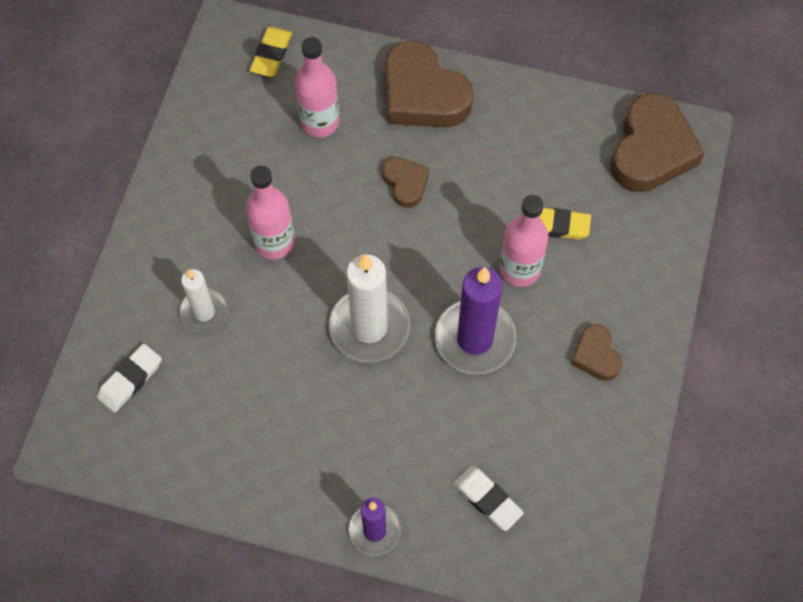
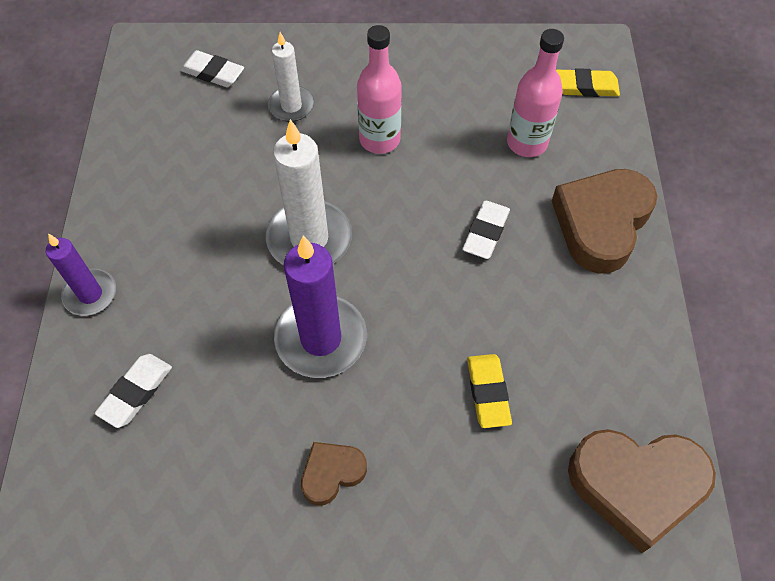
camera: 75 degrees right, 5 degrees down
(405, 183) = (485, 232): brown heart -> white eraser
(519, 269) = (419, 366): pink bottle -> none

